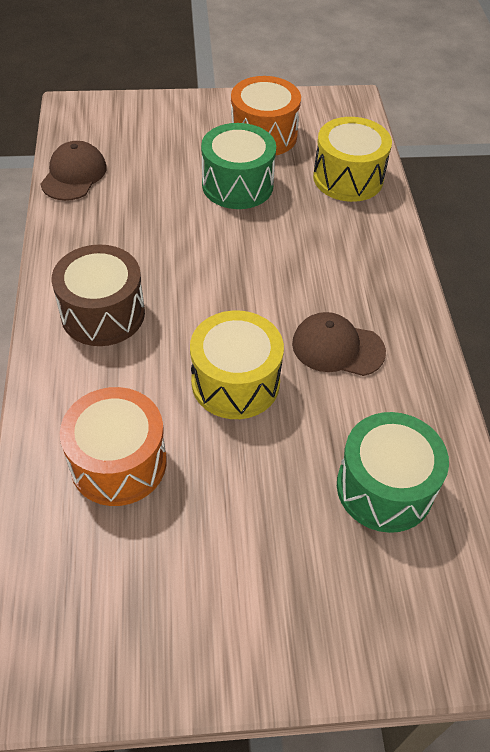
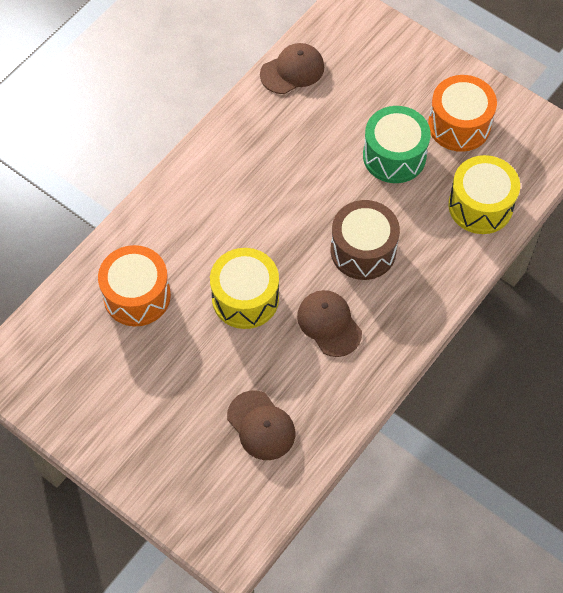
camera: 45 degrees right, 10 degrees up
(103, 313) = (214, 194): brown drum -> brown drum (363, 250)
(384, 487) = (261, 425): green drum -> brown cap

